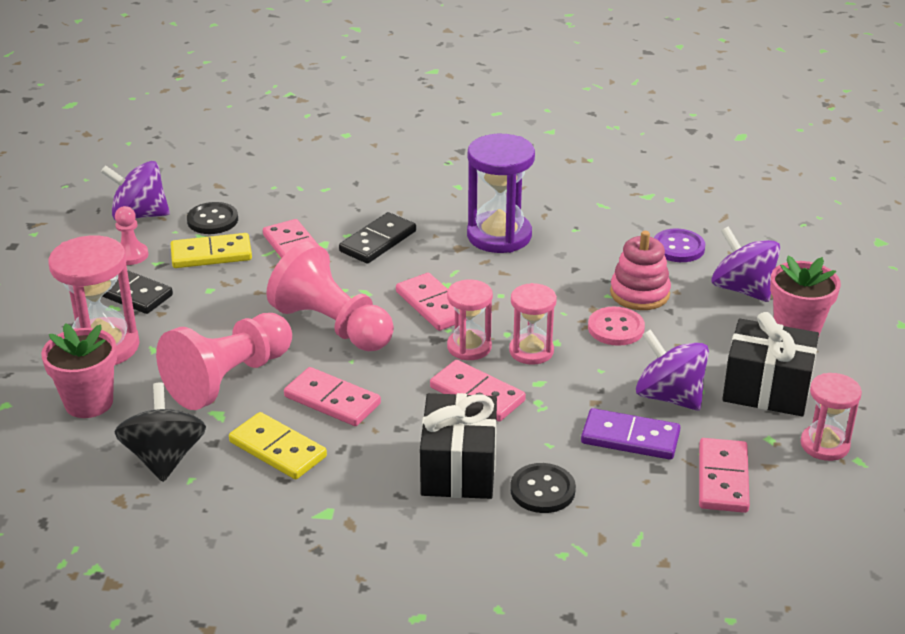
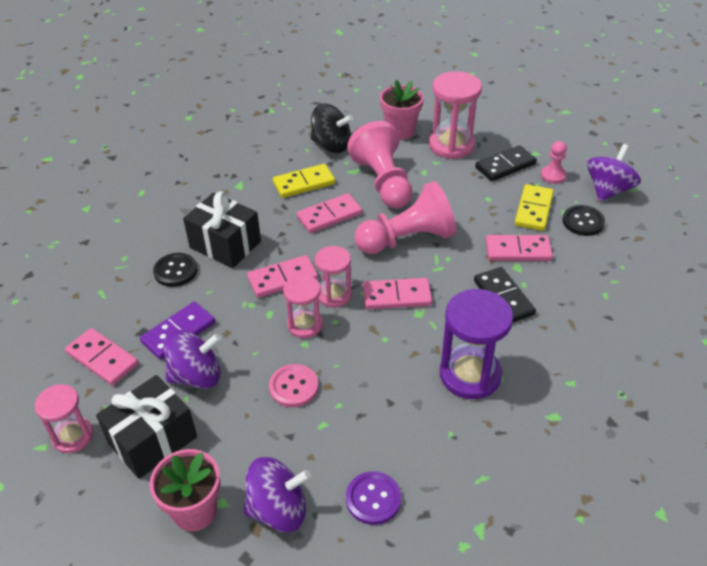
camera: 120 degrees right, 10 degrees up
(639, 293) = (326, 428): pink stacking toy -> none

